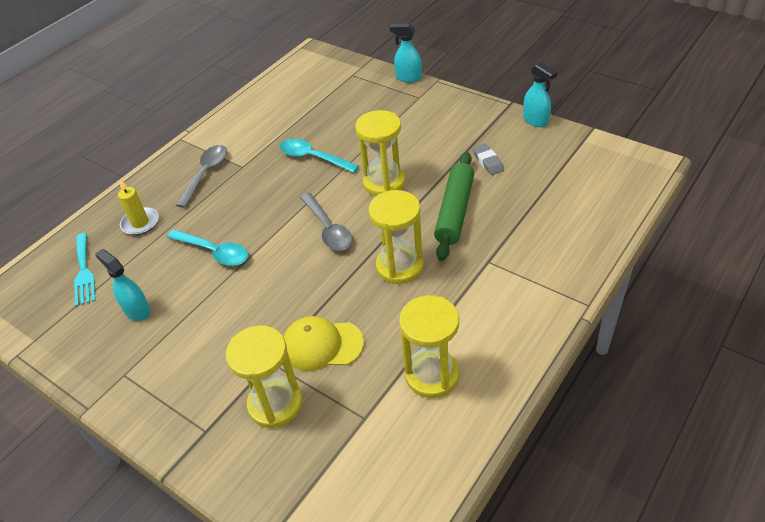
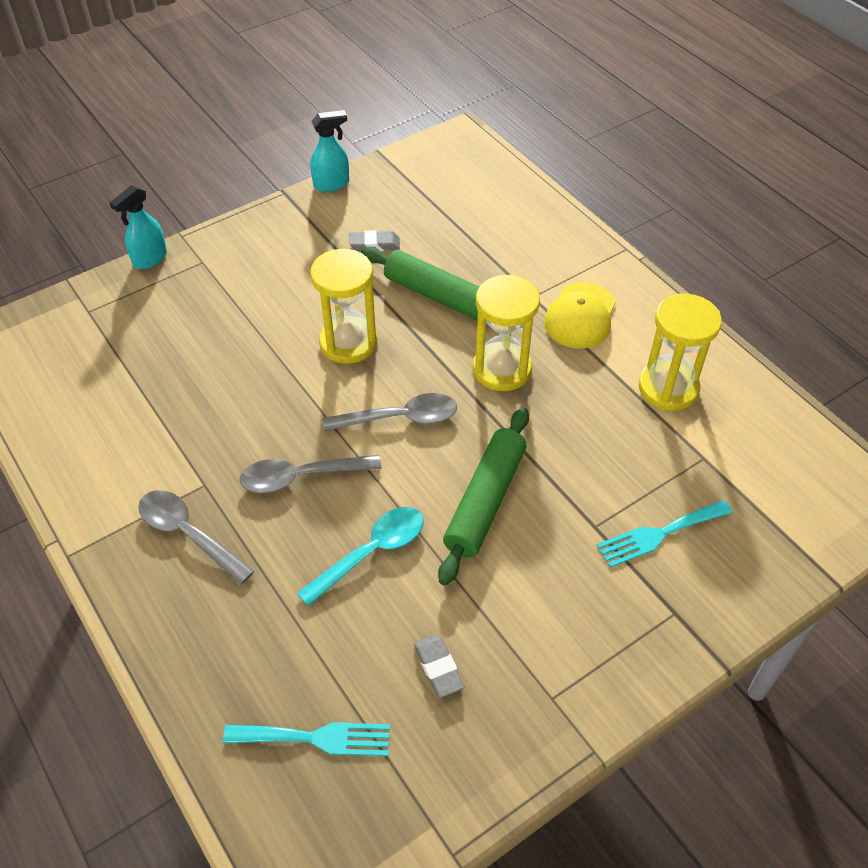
camera: 75 degrees left, 5 degrees up
(137, 310) = (438, 668): turquoise spray bottle -> grey eraser
(140, 223) = (248, 641): yellow candle -> none
(261, 202) = (301, 477): none -> grey spoon
(273, 293) = (485, 501): none -> green rolling pin
(275, 404) = (659, 534): yellow hourglass -> turquoise fork
(313, 158) = (246, 399): turquoise spoon -> none
(322, 345) = (590, 470): yellow cap -> yellow cap (580, 316)

